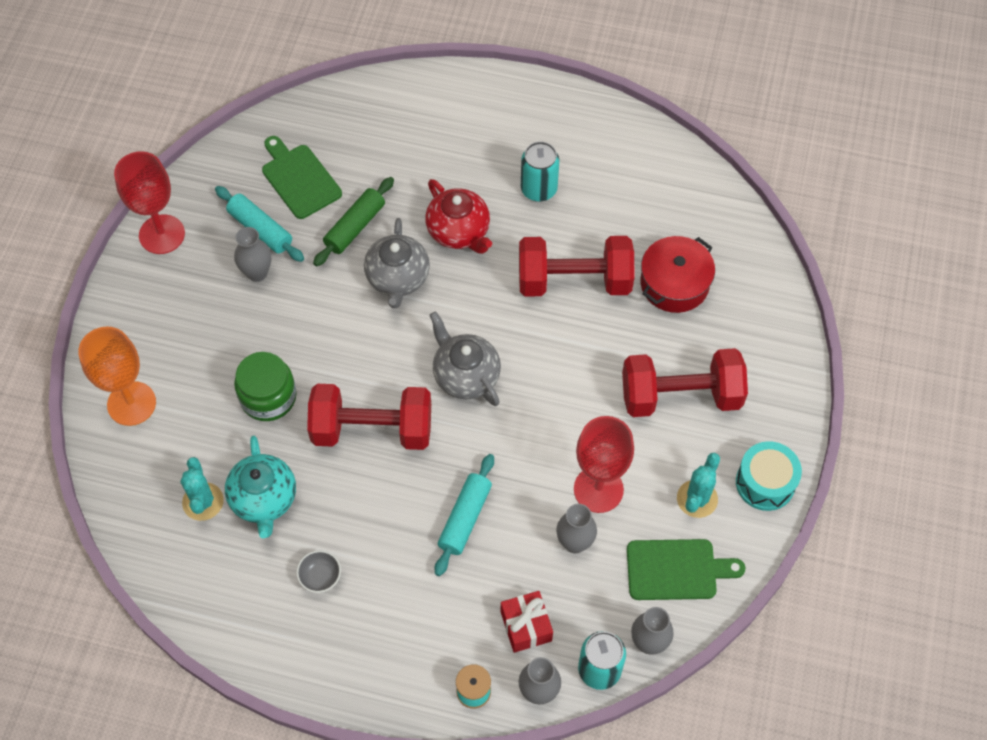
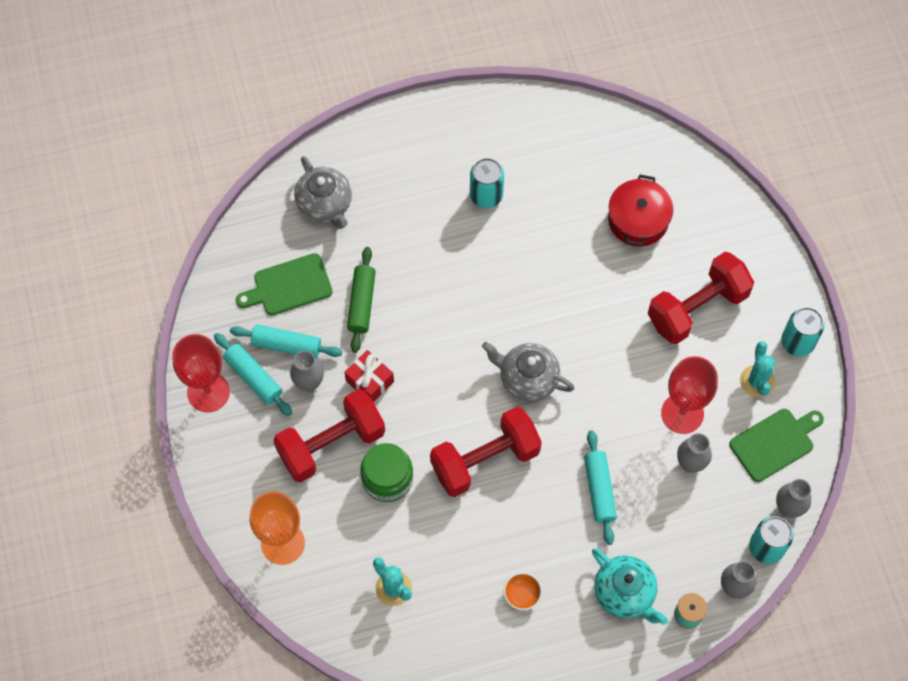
camera: 30 degrees left, 5 degrees up
(211, 242) = (253, 377): none -> turquoise rolling pin
(264, 499) = (439, 560): turquoise teapot -> turquoise teapot (625, 593)
(299, 179) = (289, 286): green cutting board -> green cutting board turned 45 degrees counterclockwise
(320, 577) = (522, 595): grey bowl -> orange bowl
(397, 278) = (424, 328): grey teapot -> grey teapot (325, 204)
(459, 231) = (446, 264): red teapot -> none
(526, 626) = (695, 545): red gift -> red gift (370, 381)
(574, 281) = (561, 257): red dumbbell -> red dumbbell (331, 444)
(765, 483) = (797, 342): turquoise drum -> turquoise can

